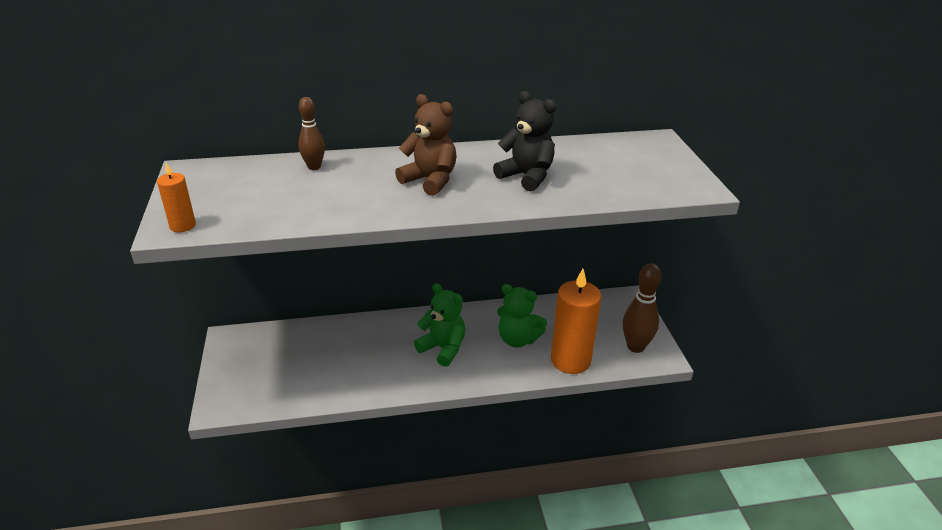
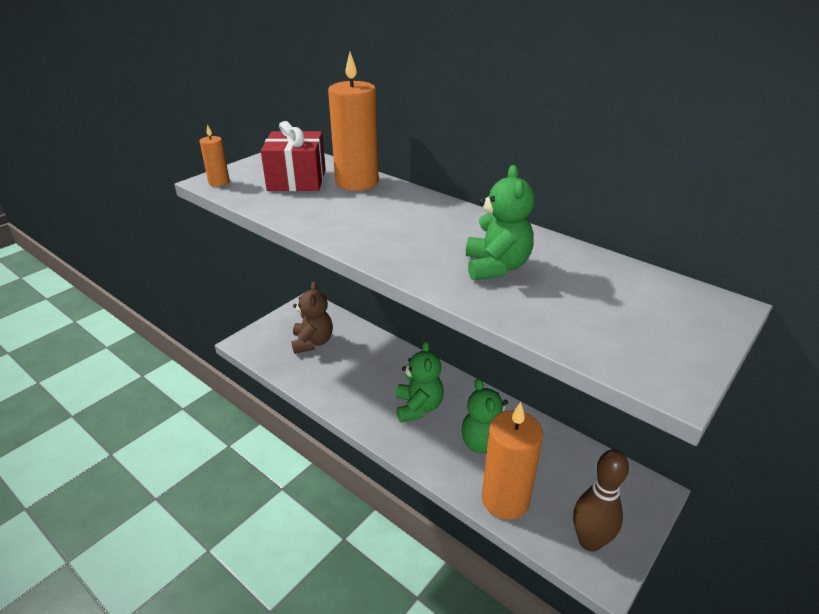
camera: 50 degrees right, 0 degrees up
(257, 189) = (297, 180): none -> red gift
(314, 167) = (357, 182): brown bowling pin -> orange candle
(430, 180) = (411, 229): brown teddy bear -> brown teddy bear (312, 342)
(526, 176) = (496, 267): black teddy bear -> green teddy bear

